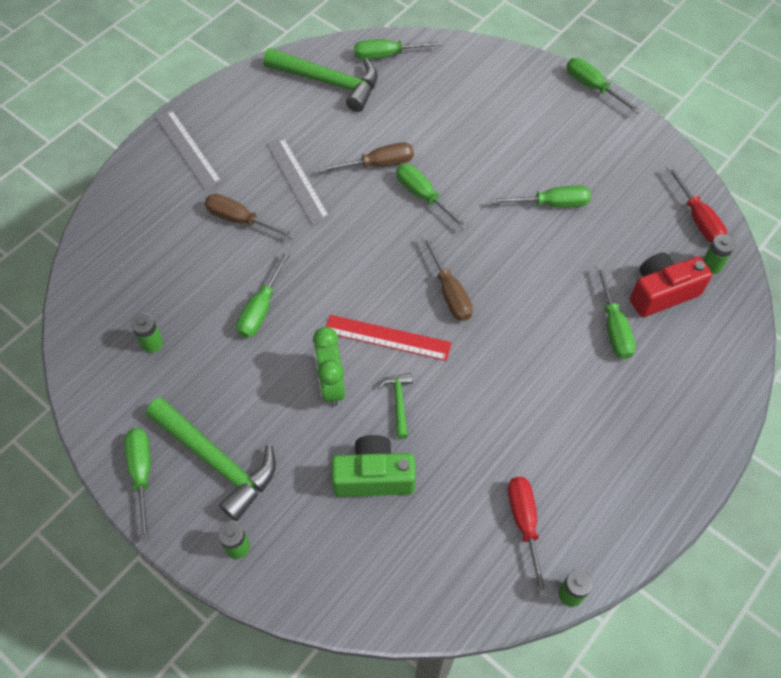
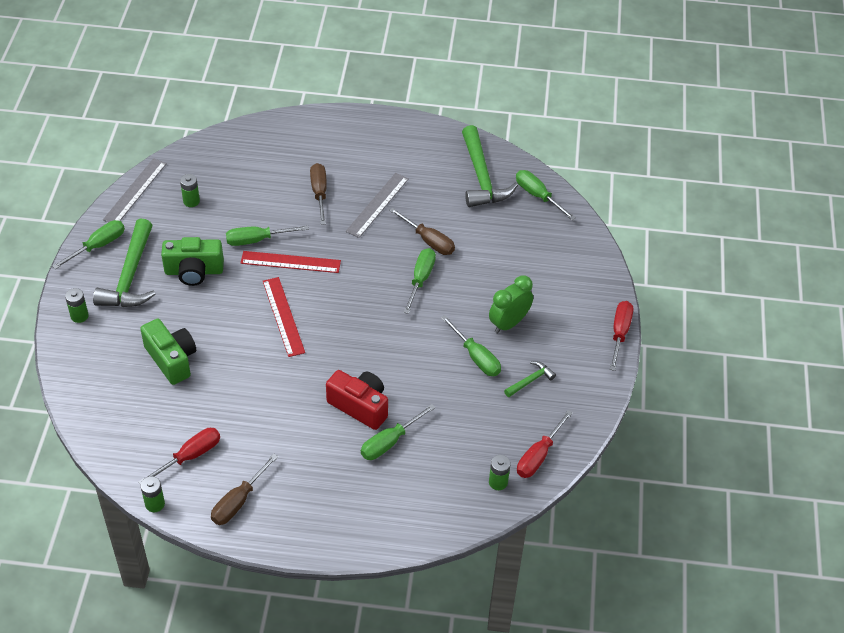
camera: 55 degrees right, 10 degrees down
(188, 149) = (356, 136): grey ruler -> grey ruler (135, 191)
(259, 391) = (194, 271): none -> green camera
(316, 293) = (290, 262): none -> red ruler
(331, 385) = (224, 305): green clock -> green clock (508, 323)
(398, 402) = (236, 346): green hammer -> green hammer (530, 380)
(450, 293) = (346, 333): brown screwdriver -> brown screwdriver (238, 501)
(592, 87) = (619, 333): green screwdriver -> red screwdriver
(661, 293) = (445, 460): red camera -> red camera (360, 406)

